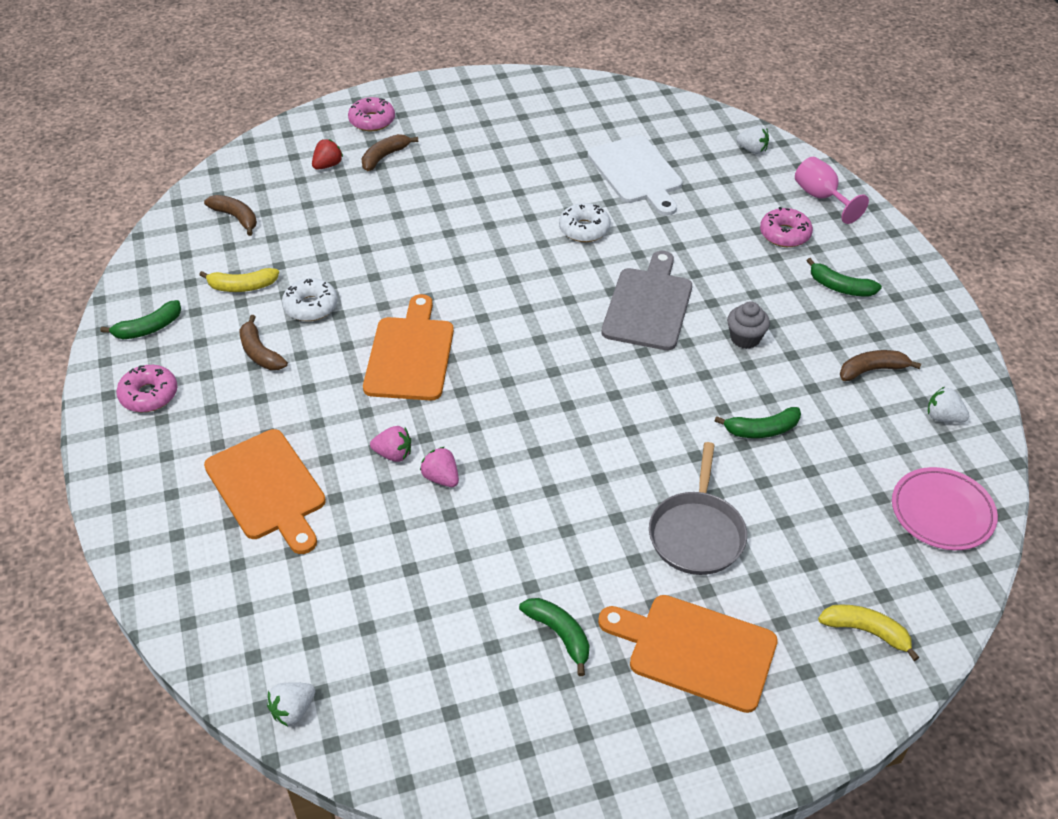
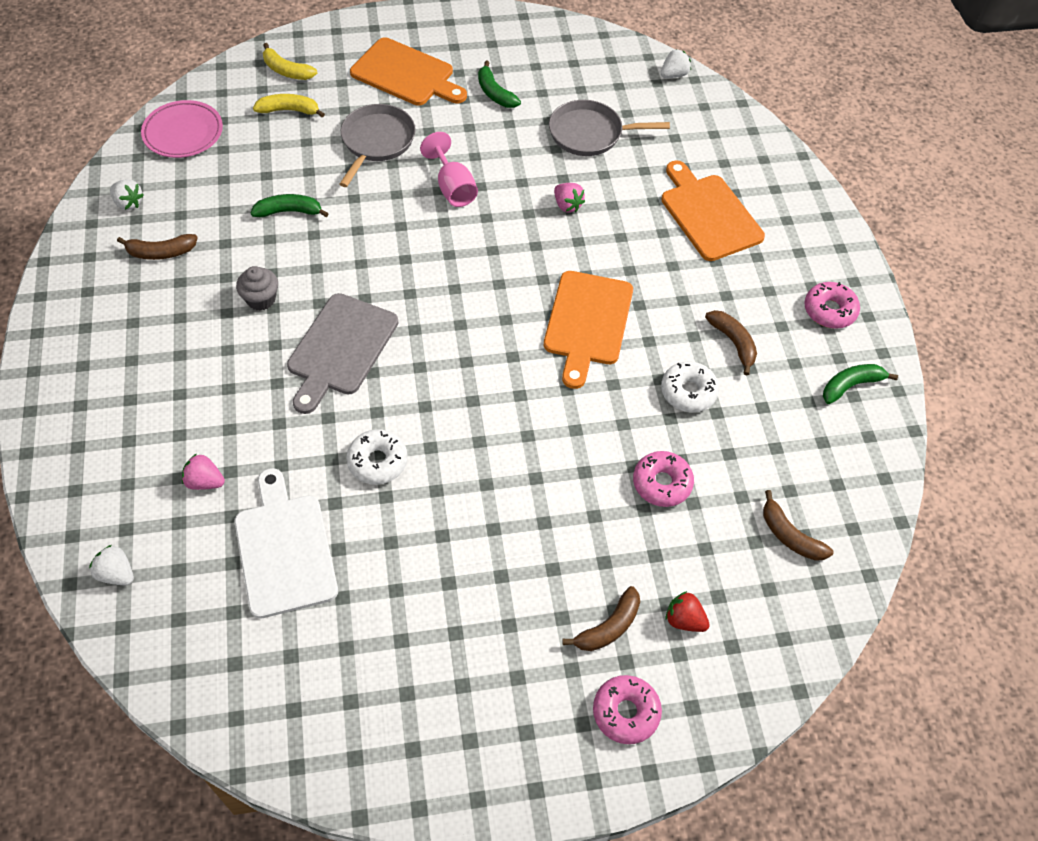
camera: 175 degrees left, 10 degrees up
(242, 286) = (764, 428): yellow banana -> yellow banana (289, 110)
(328, 165) = (684, 620): red strawberry -> red strawberry turned 75 degrees clockwise
(393, 454) = (606, 229): pink strawberry -> pink strawberry (205, 481)
(419, 584) = (589, 133): none -> grey pan
(784, 234) = (153, 424): pink donut -> pink donut (662, 483)
(821, 197) = (78, 475): pink goblet -> pink goblet (453, 188)
(840, 287) = (134, 345): green banana -> none

